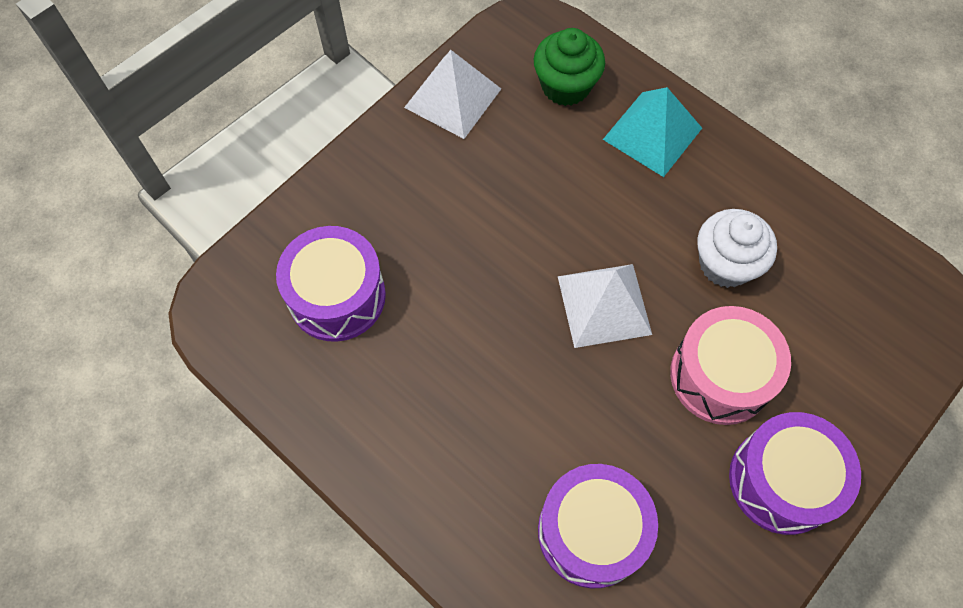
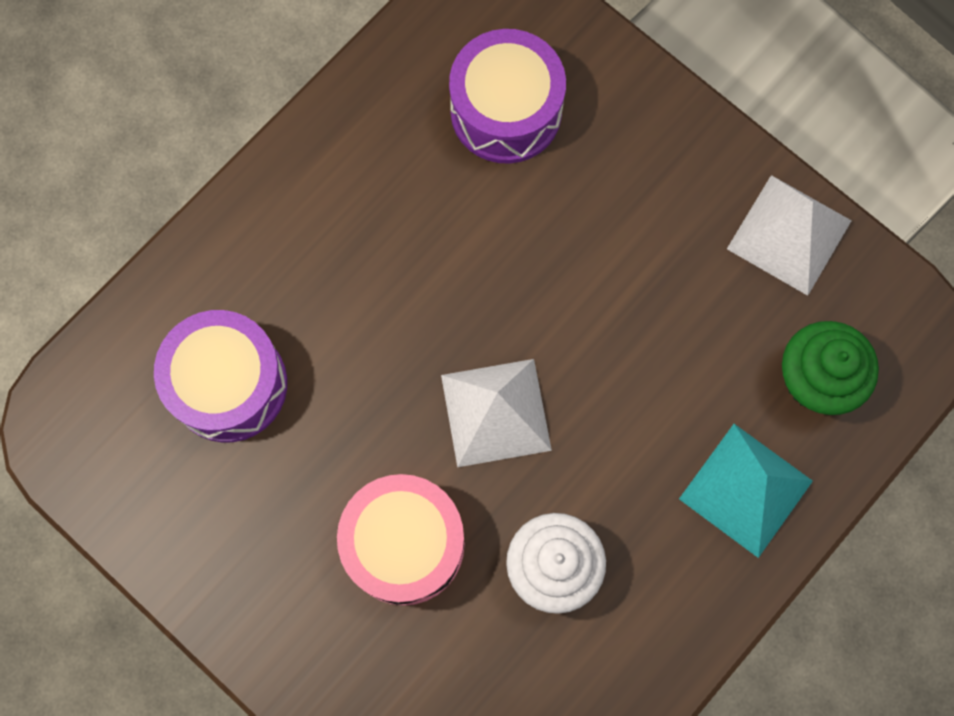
camera: 90 degrees right, 10 degrees up
(782, 480) = (276, 601): purple drum -> none

